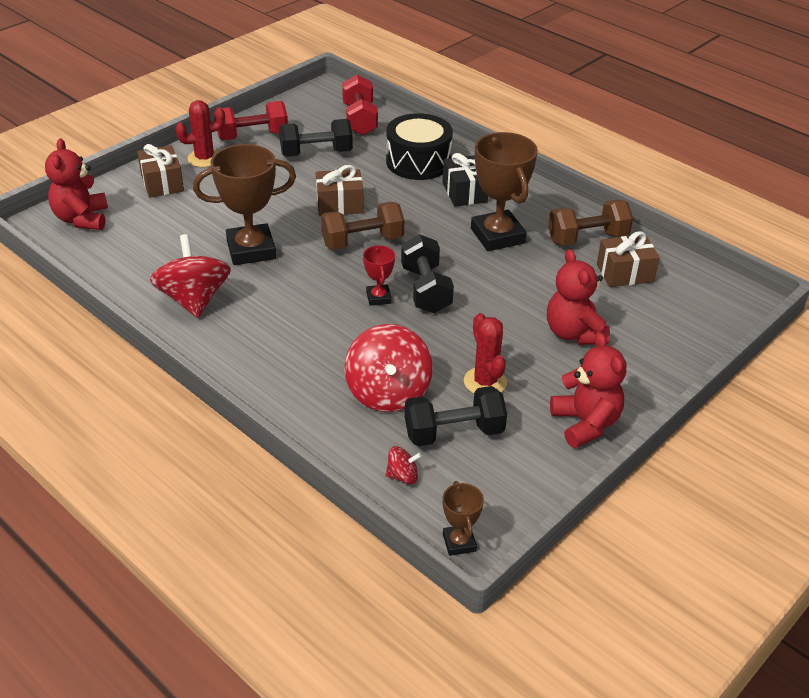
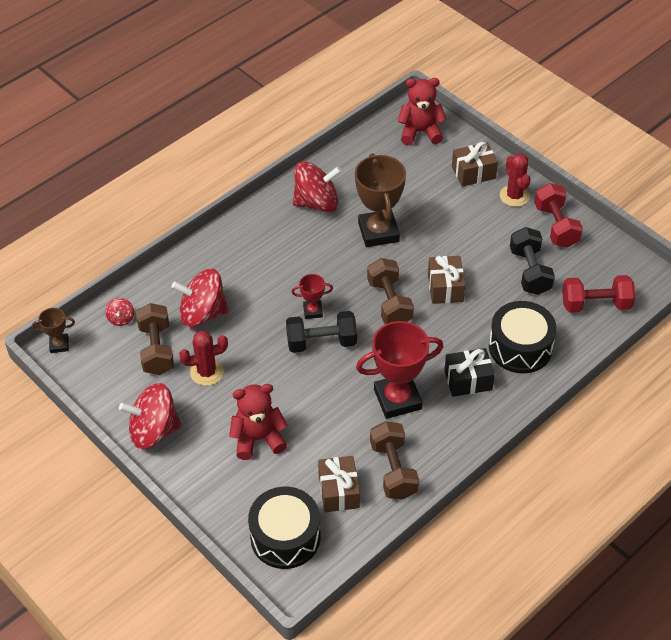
camera: 95 degrees right, 10 degrees up
(454, 433) = (156, 349): black dumbbell -> brown dumbbell
(497, 236) = (397, 399): brown trophy -> red trophy
(585, 423) = (153, 431): red teddy bear -> red spinning top
(693, 308) = (285, 537): none -> black drum

